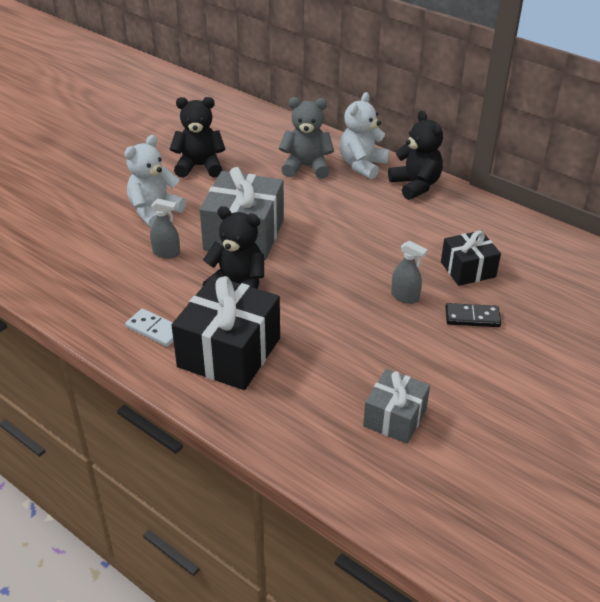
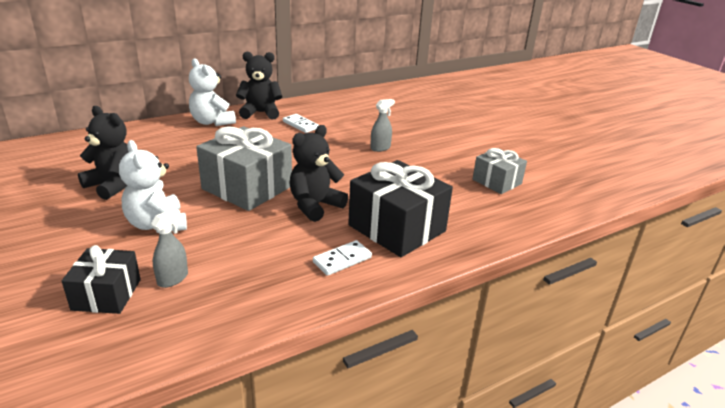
camera: 70 degrees left, 10 degrees down
(166, 253) = (233, 231): grey spray bottle -> grey spray bottle (173, 278)
(199, 166) = (113, 185): black teddy bear -> black teddy bear turned 105 degrees clockwise
(306, 167) = (184, 141): grey teddy bear -> none
(411, 221) = (300, 125): none -> white domino
(468, 269) = (368, 123): black gift -> black gift (106, 294)
(472, 317) = (415, 135): black domino -> none

